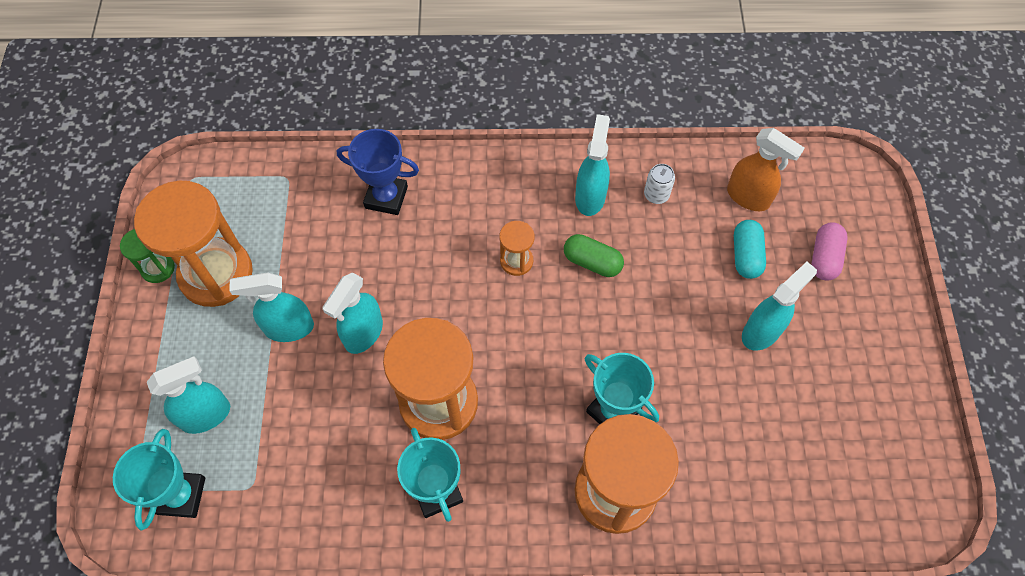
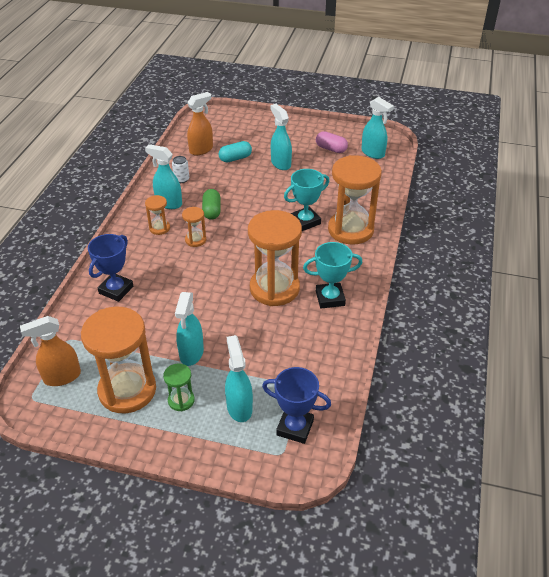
camera: 75 degrees left, 20 degrees down
(158, 268) = (103, 427): green hourglass -> green hourglass (181, 400)
(181, 495) = (295, 427): turquoise trophy -> blue trophy
(226, 196) = (61, 377): none -> orange spray bottle
(363, 333) = (213, 316): turquoise spray bottle -> turquoise spray bottle (373, 153)
(528, 205) = (159, 228): none -> orange hourglass
(592, 262) = (212, 211): green capsule -> green capsule turned 45 degrees counterclockwise
(746, 255) = (235, 158): turquoise capsule -> turquoise capsule turned 45 degrees counterclockwise
(824, 258) = (249, 135): pink capsule -> pink capsule (331, 149)

